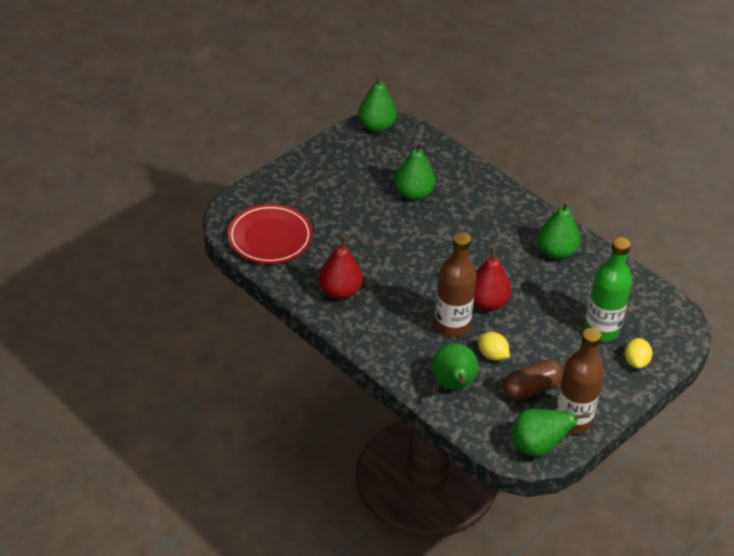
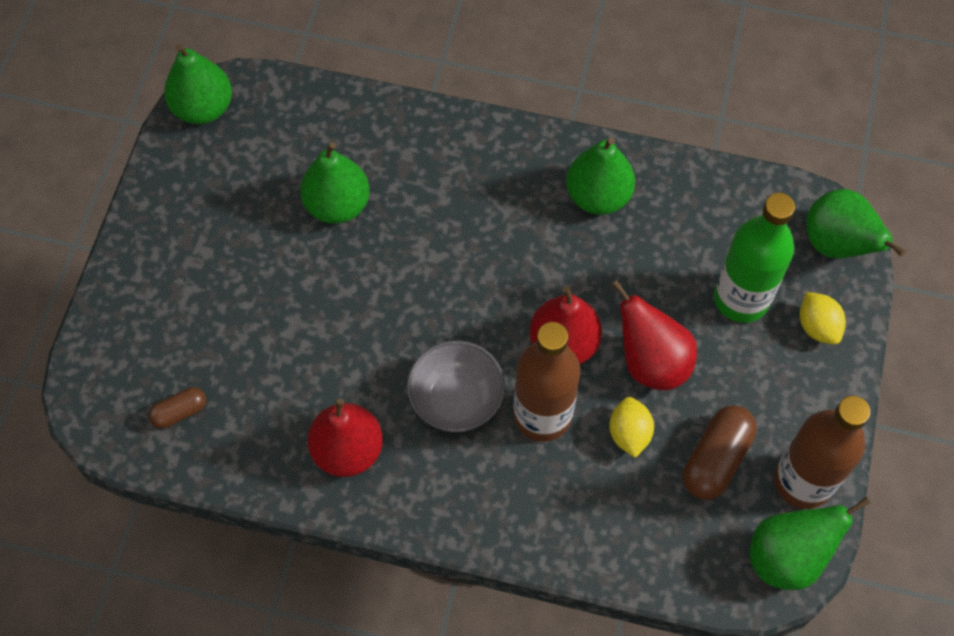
camera: 30 degrees left, 20 degrees up
(270, 237) = (180, 412): red plate -> brown capsule
(411, 298) = (456, 400): none -> grey bowl
(453, 384) = (611, 520): green pear -> green pear (837, 245)
(492, 355) = (629, 433): yellow lemon -> yellow lemon turned 75 degrees clockwise
(528, 332) = (651, 362): none -> red pear

